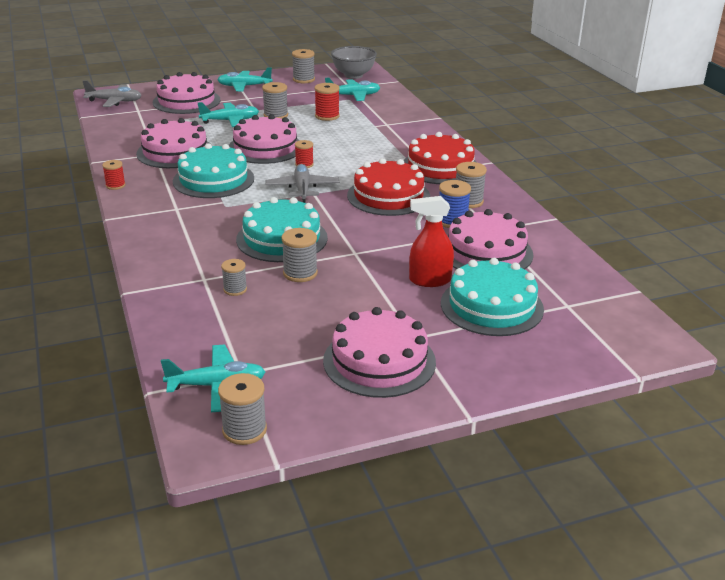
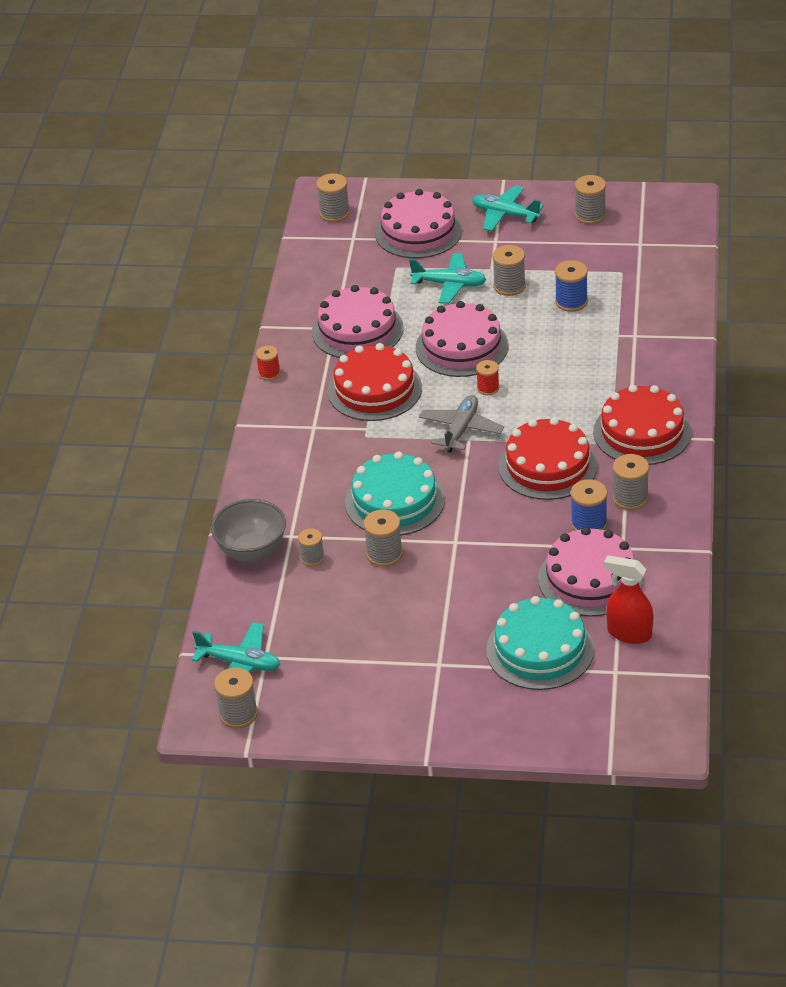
camera: 30 degrees right, 10 degrees up
(115, 101) = (334, 213): grey plane -> grey spool
(213, 180) = (374, 389): turquoise cake -> red cake
(327, 116) = (571, 302): red spool -> blue spool
(353, 75) = (662, 220): grey bowl -> grey bowl (252, 551)
(353, 96) = (632, 266): turquoise plane -> none
(379, 361) = (390, 680): pink cake -> none
(429, 280) = (503, 600): red spray bottle -> red spray bottle (629, 633)

